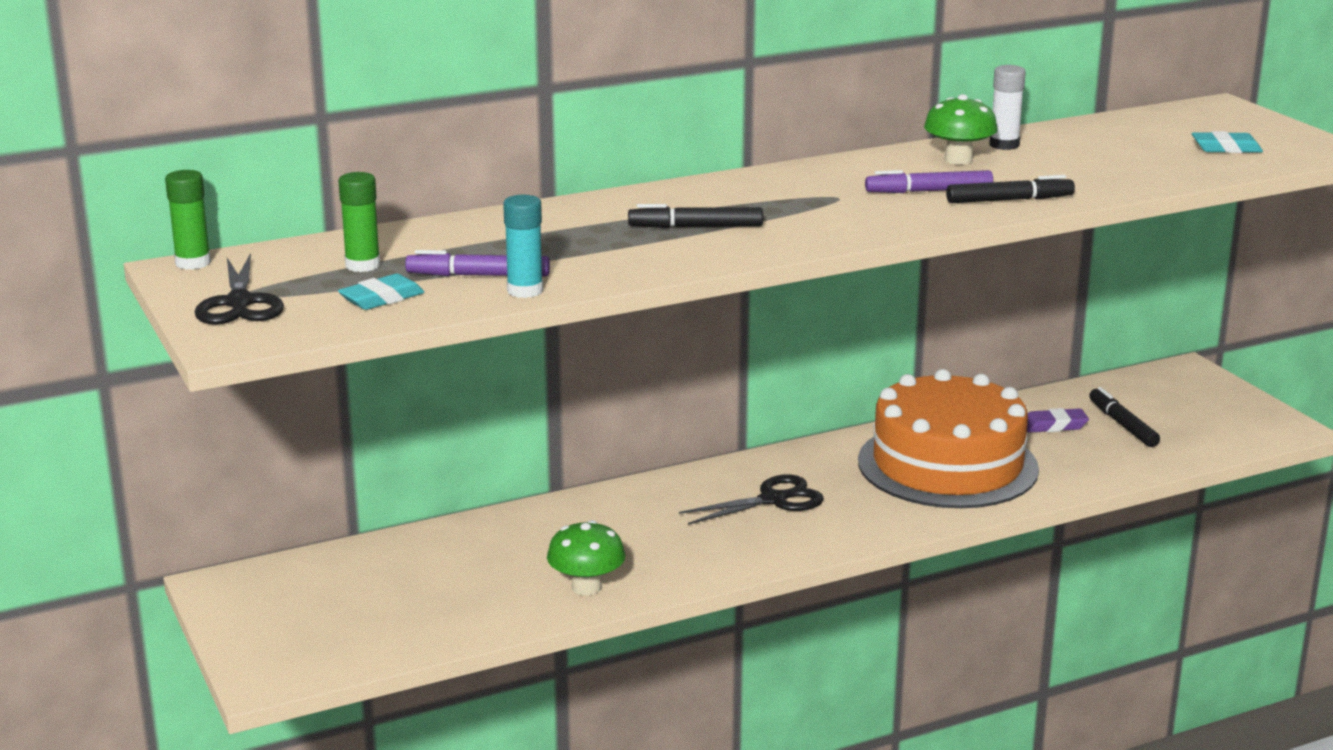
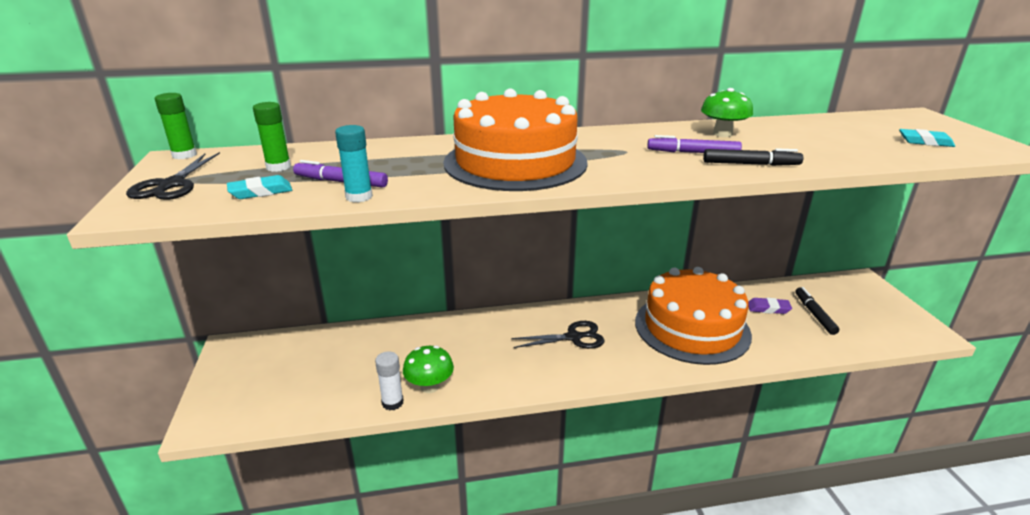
camera: 15 degrees right, 5 degrees up
(695, 227) = (515, 162): black marker -> orange cake
(1004, 145) = (758, 127): white glue stick -> white glue stick (392, 402)

